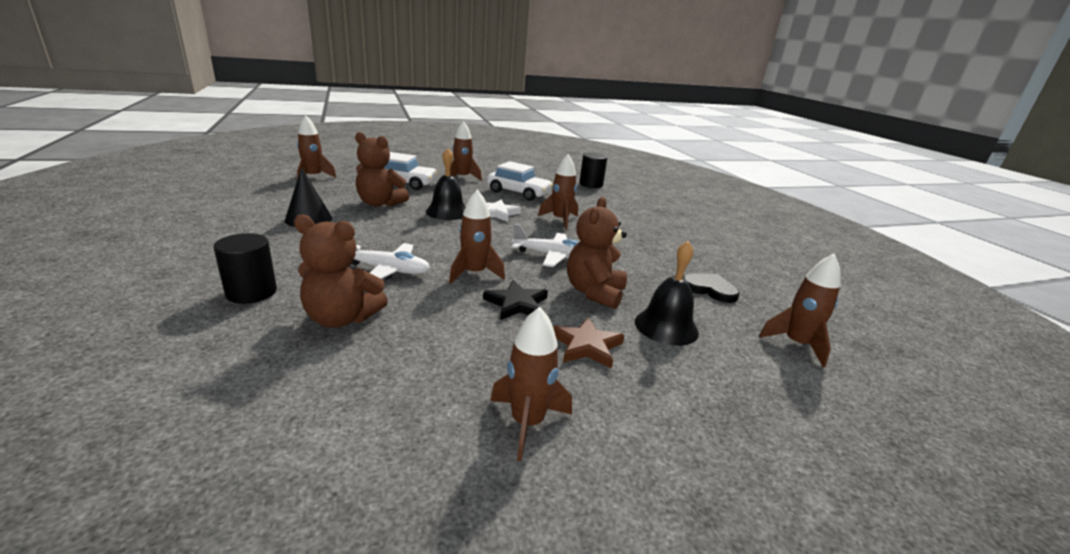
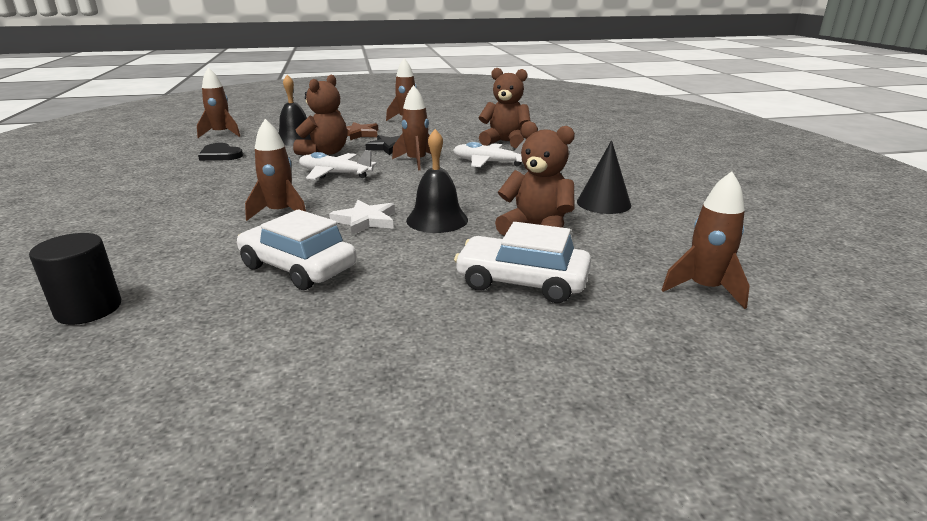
camera: 170 degrees left, 0 degrees up
(251, 292) = (574, 151): black cylinder -> none
(462, 178) = (399, 312): brown rocket -> none

